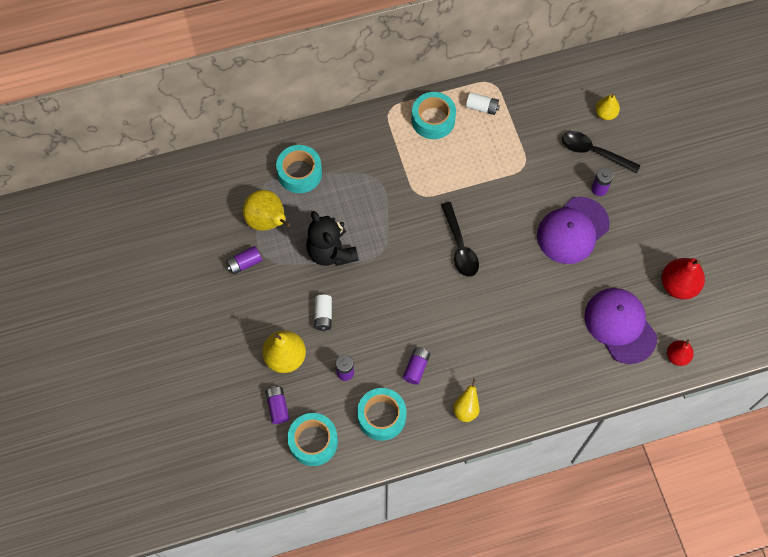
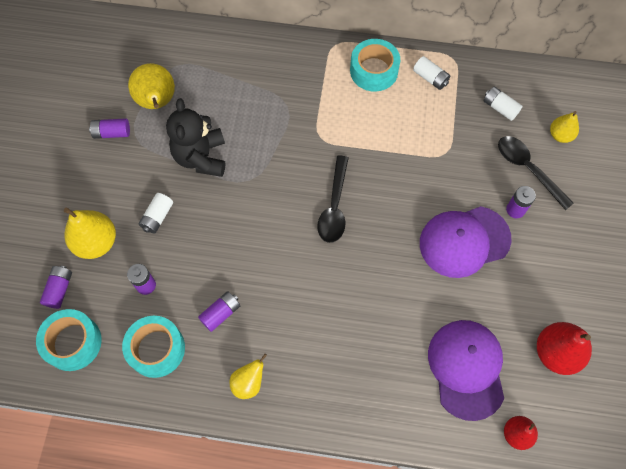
camera: 25 degrees right, 0 degrees up
(299, 173) = (214, 69): turquoise tape -> none
(549, 110) = (500, 108): none -> white battery

